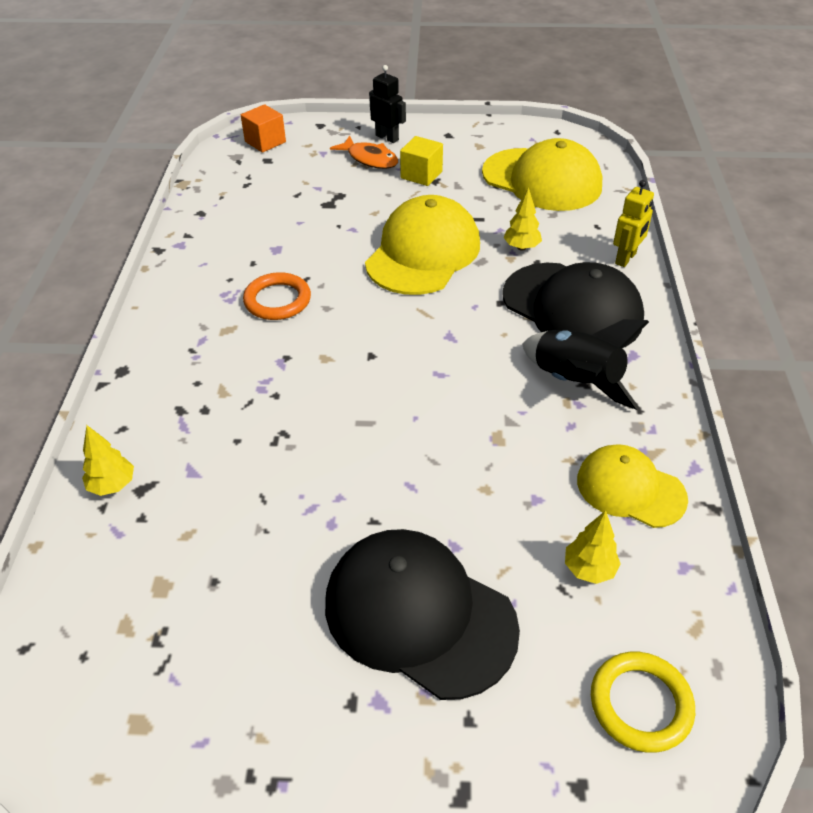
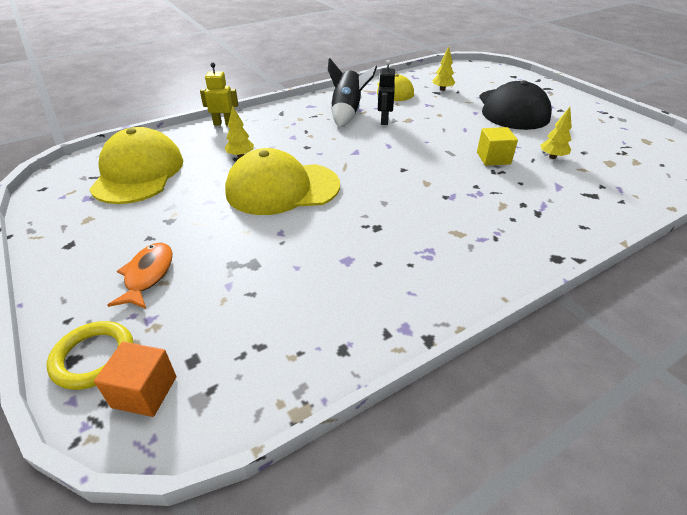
camera: 125 degrees left, 5 degrees down
(112, 485) = (609, 205): yellow tree -> yellow tree (552, 157)
(277, 300) = (403, 226): orange ring -> none
(387, 137) = (90, 284): black robot -> black robot (384, 120)
(421, 175) = (163, 231): yellow cube -> yellow cube (493, 158)
(572, 308) = (288, 127): black cap -> none
(640, 704) = (475, 74): yellow ring -> yellow ring (94, 357)

